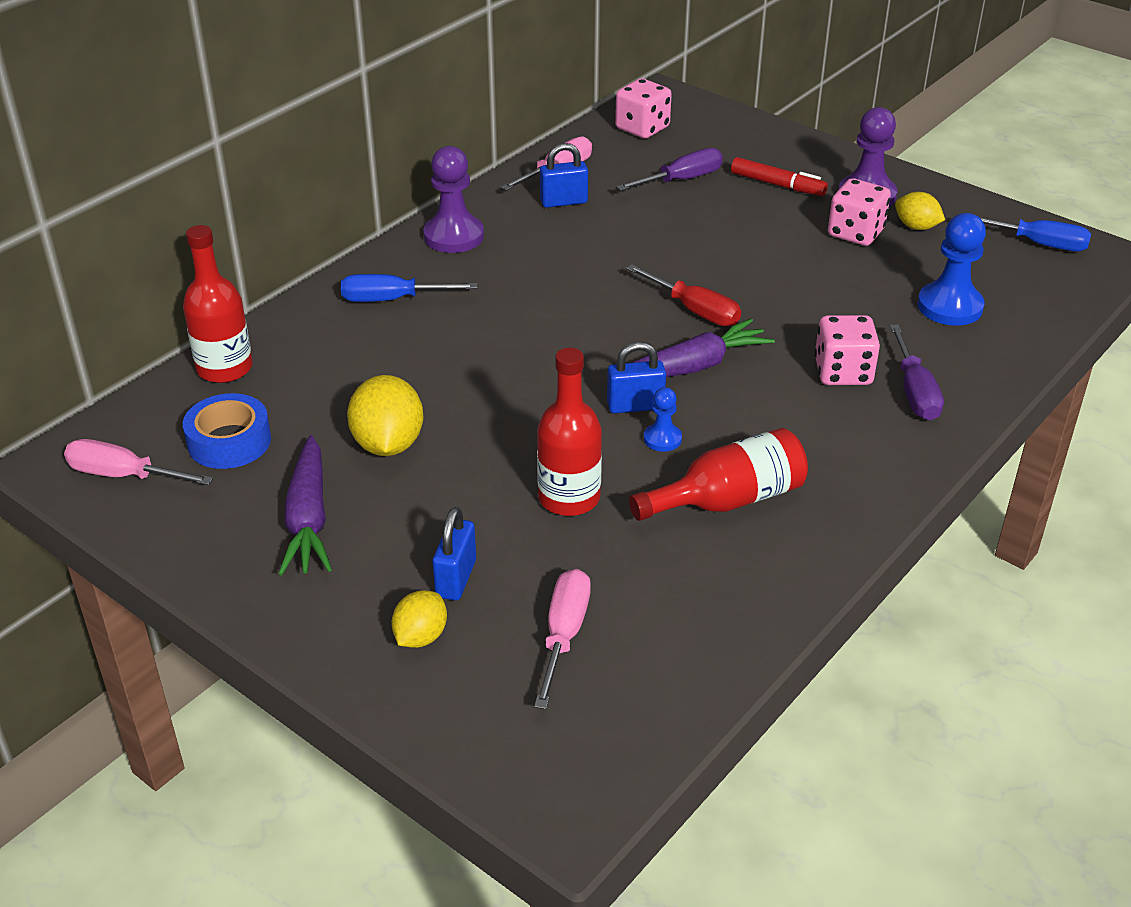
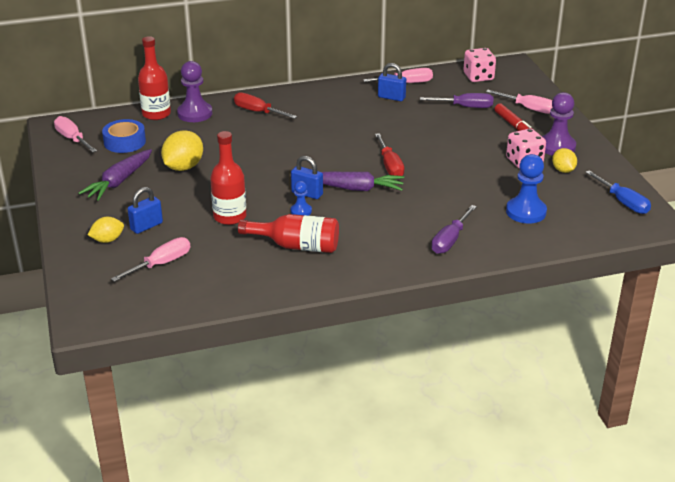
camera: 35 degrees right, 5 degrees down
(393, 299) = (258, 112): blue screwdriver -> red screwdriver
(453, 236) = (319, 95): purple pawn -> purple pawn (195, 113)
(763, 153) = (528, 108): none -> pink screwdriver
(843, 372) = (425, 218): pink dice -> none

